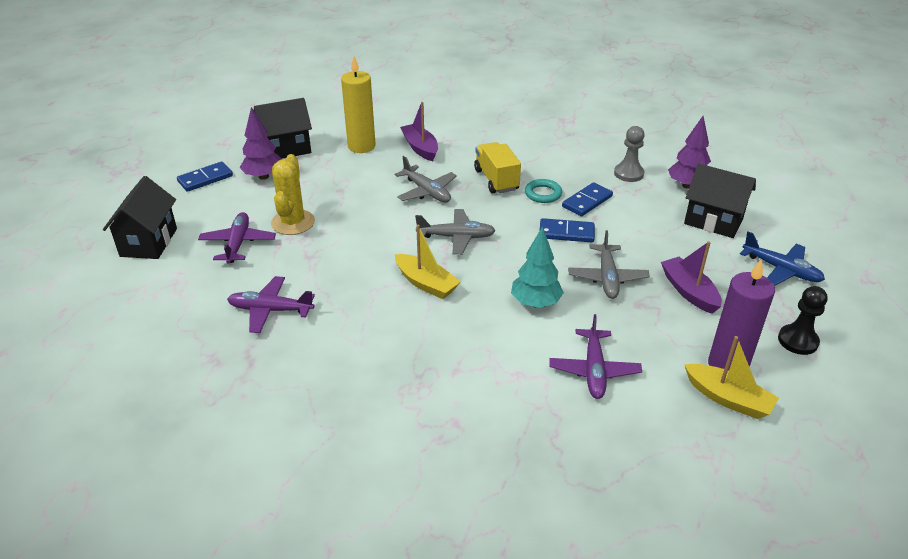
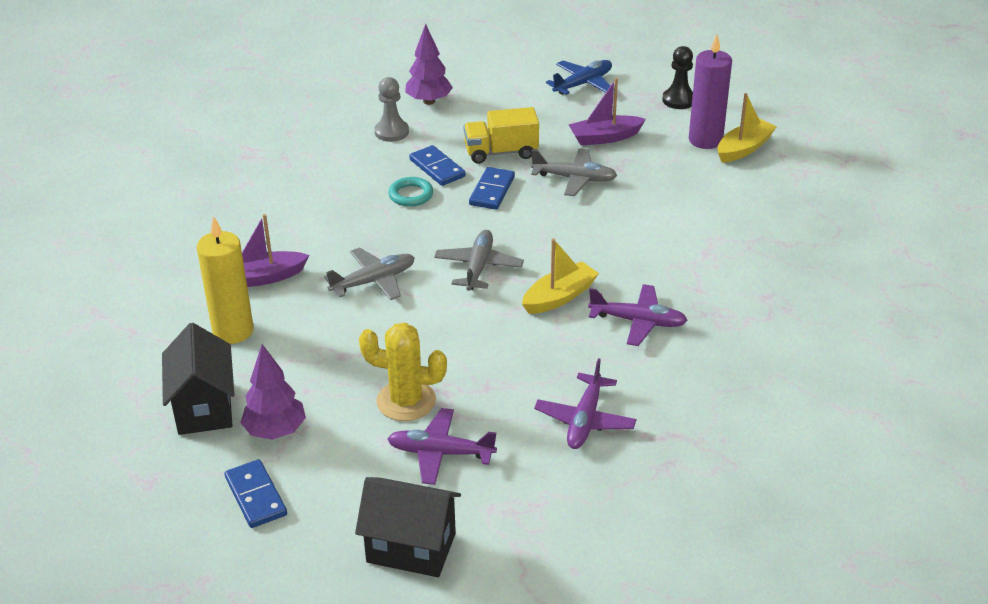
camera: 80 degrees left, 0 degrees up
(496, 180) = (368, 224): yellow truck -> yellow truck (501, 152)
(535, 303) = (605, 228): turquoise tree -> none
(594, 370) = (705, 209): purple plane -> purple plane (638, 321)
(713, 221) = (497, 100): black house -> none

